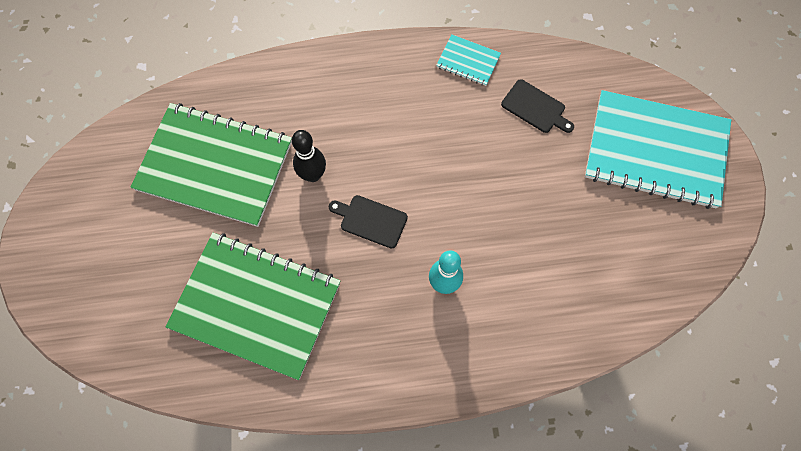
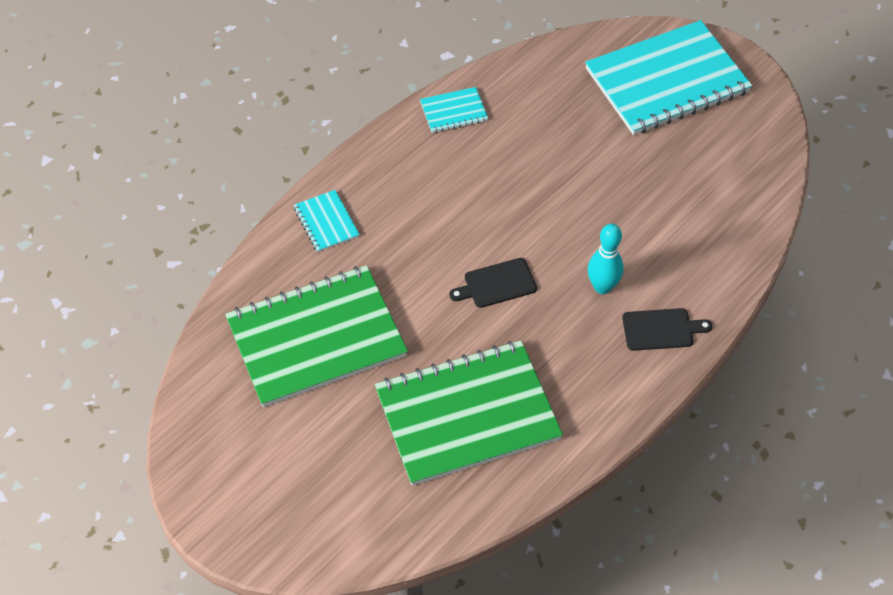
camera: 40 degrees left, 15 degrees down
(301, 83) = (326, 222): none -> turquoise notebook
(313, 175) = (411, 285): black bowling pin -> none
(535, 108) = (544, 111): black cutting board -> black cutting board (661, 330)

